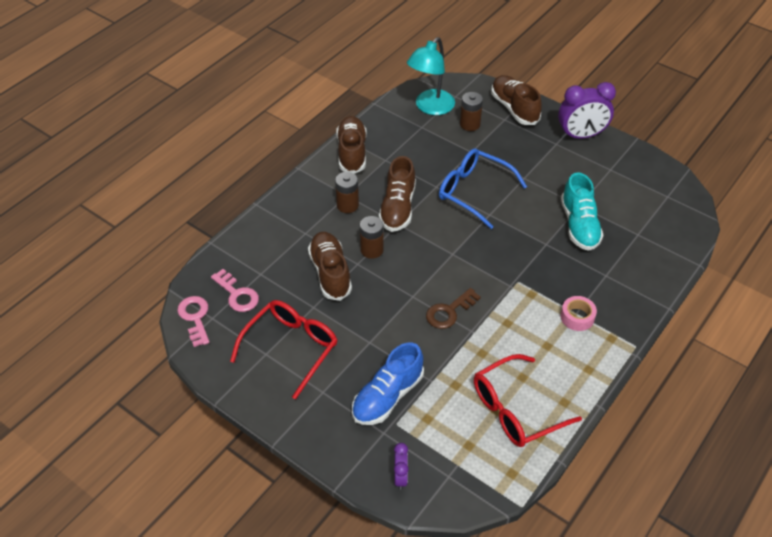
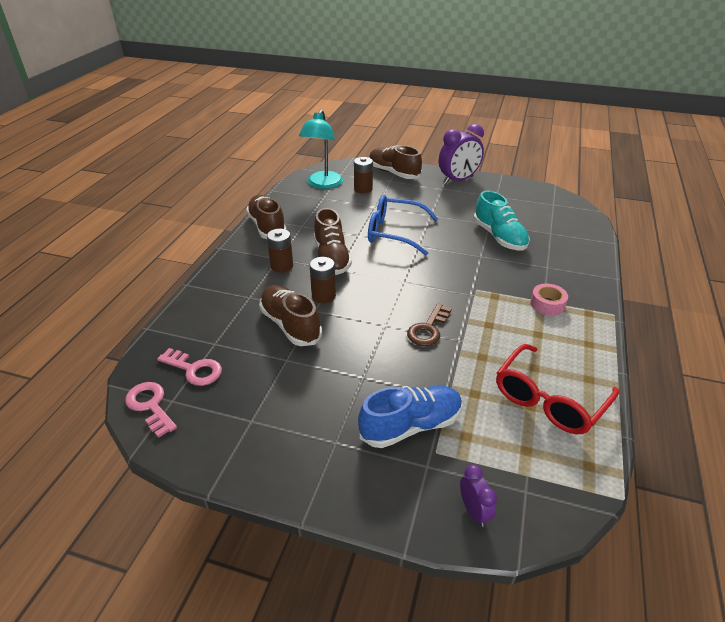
camera: 20 degrees left, 10 degrees down
(291, 348) = (278, 406): red glasses -> none
(387, 396) = (411, 426): blue shoe -> blue shoe turned 135 degrees counterclockwise

